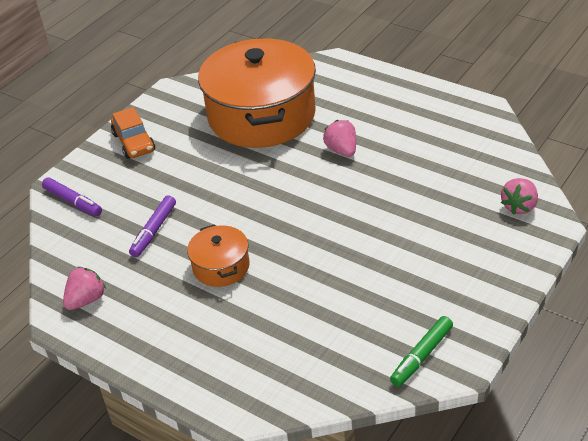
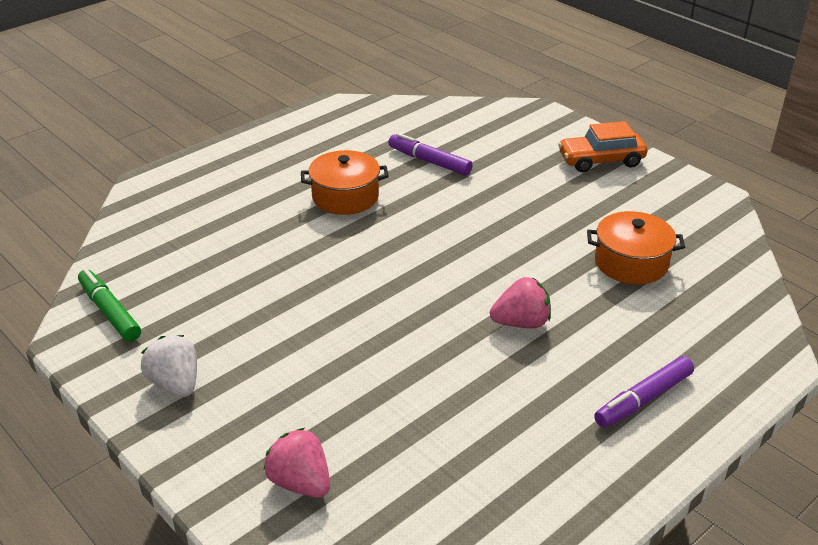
camera: 100 degrees right, 5 degrees down
(73, 202) = (504, 118): purple marker -> purple marker (643, 399)
(86, 300) = (349, 119): pink strawberry -> none
(261, 115) = (631, 263): orange pot -> orange pot, size x0.45
(475, 288) = (175, 384): none -> white strawberry

